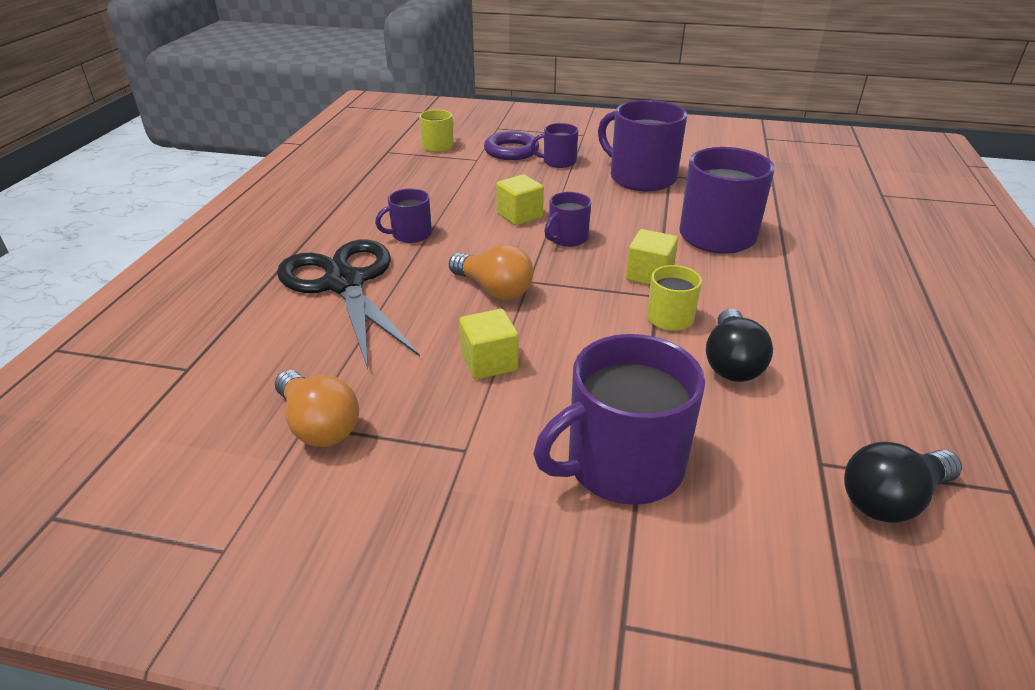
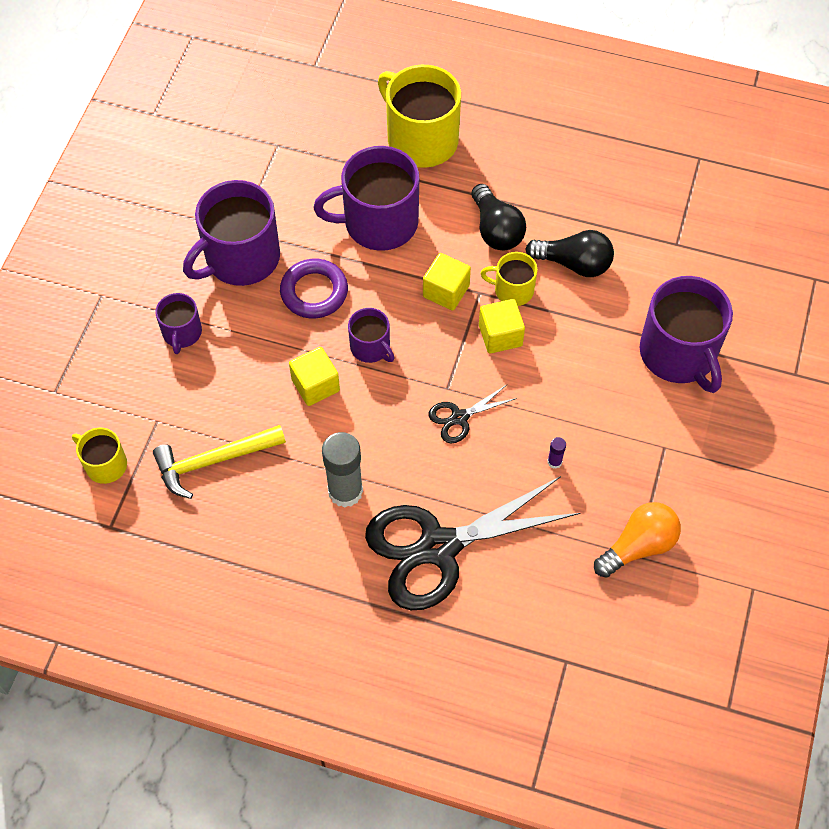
camera: 85 degrees left, 25 degrees up
(410, 234) = (345, 491): purple mug -> grey glue stick
(441, 180) = (213, 461): none -> yellow hammer
(441, 354) = (554, 462): none -> purple glue stick
(489, 362) = (567, 427): yellow cube -> yellow cube (500, 335)
(494, 289) = (459, 418): orange light bulb -> black scissors
(511, 151) = (138, 380): purple ring -> purple ring (314, 292)
(839, 252) = (421, 139): none -> yellow mug
(891, 499) = (706, 219): black light bulb -> black light bulb (496, 230)

